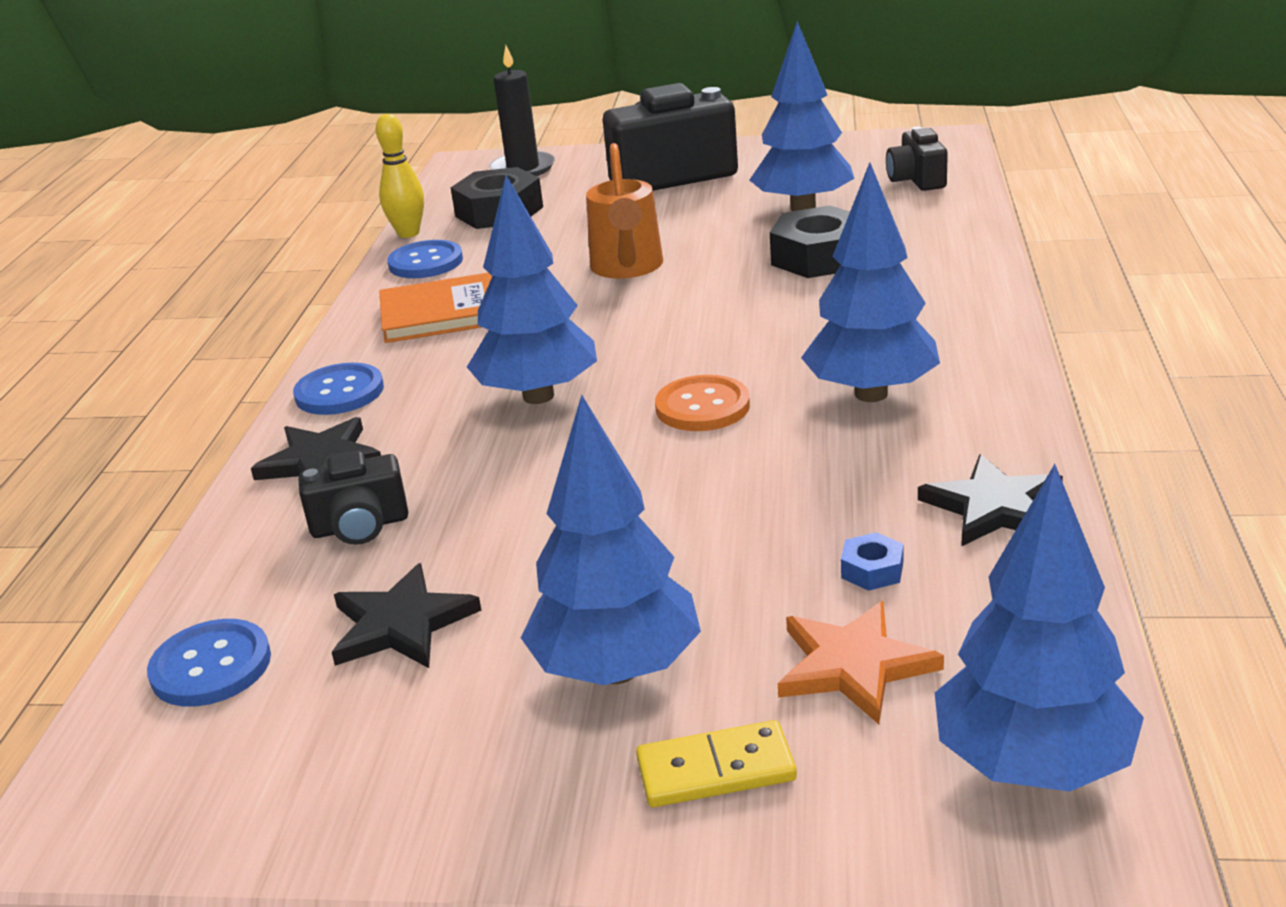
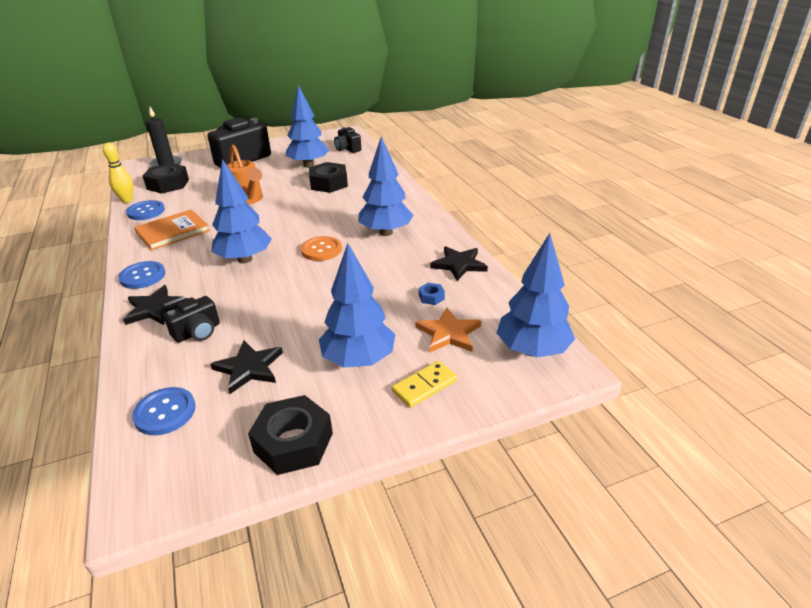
camera: 30 degrees left, 5 degrees up
(381, 800) = (293, 442): none -> black nut

